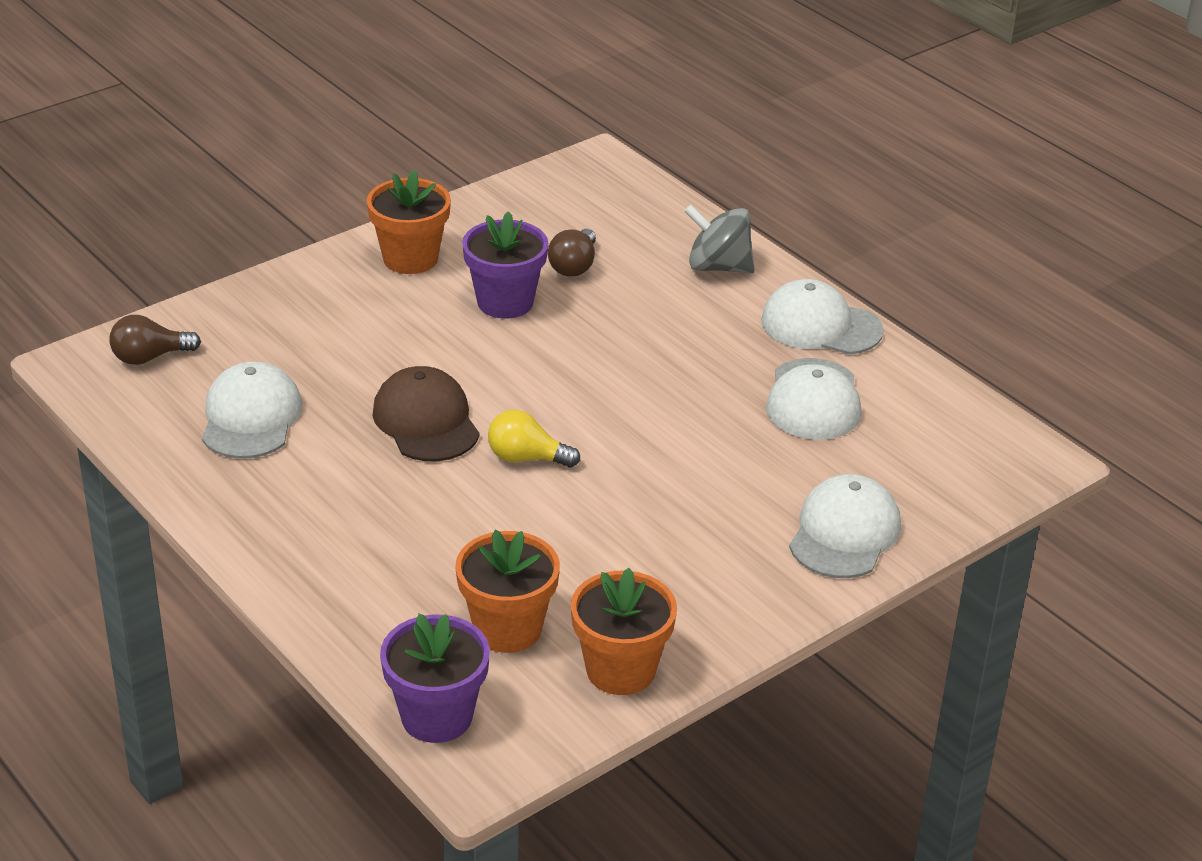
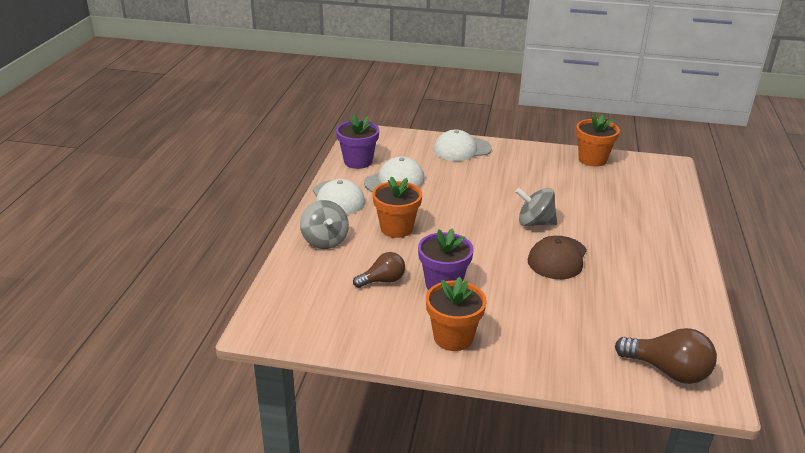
camera: 130 degrees left, 5 degrees down
(150, 357) = (668, 371): brown light bulb -> brown light bulb, size x1.53
(251, 417) = (640, 306): white cap -> none
(436, 717) = (670, 179): purple flower pot -> purple flower pot (358, 161)
(507, 629) = (616, 185): orange flower pot -> orange flower pot (396, 228)
(526, 458) = (535, 223): yellow light bulb -> grey spinning top

